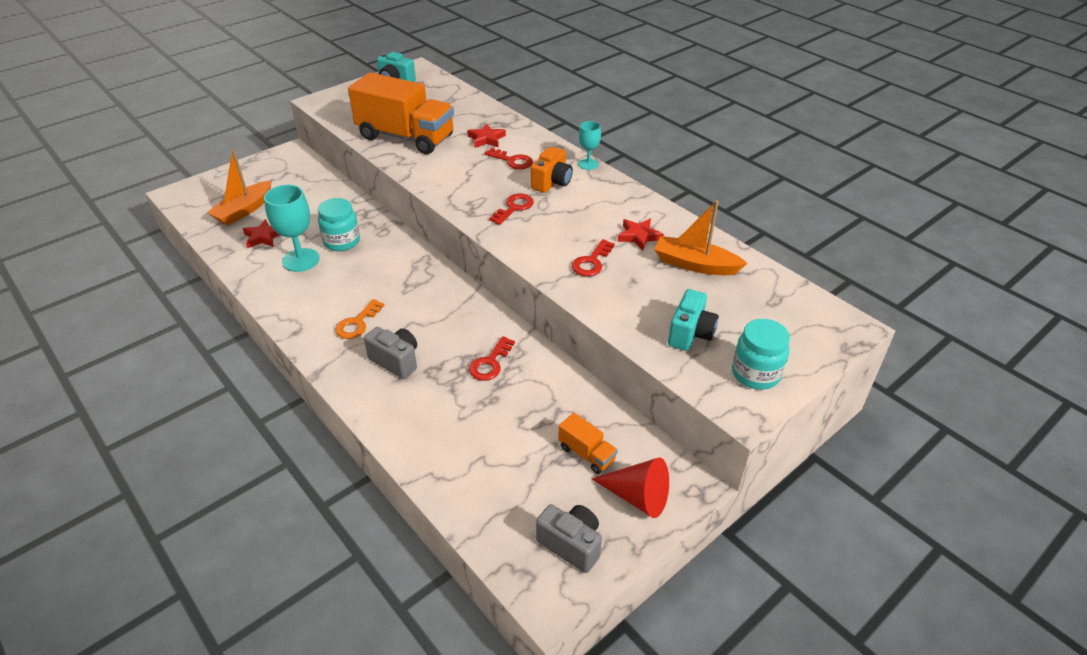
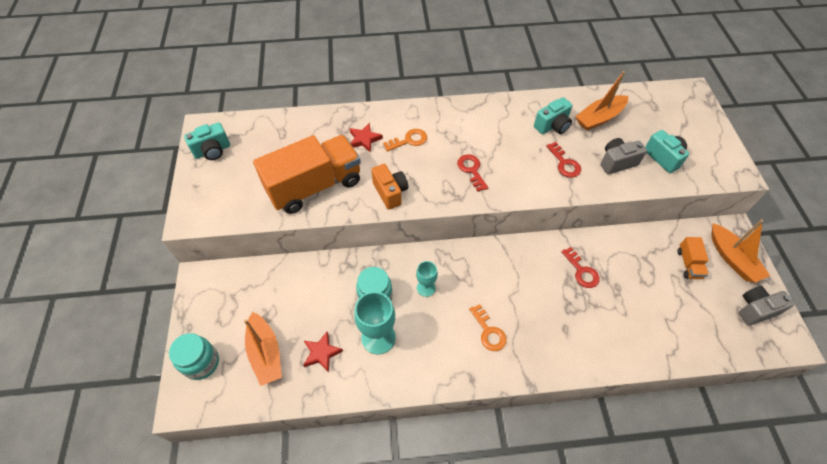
camera: 55 degrees left, 15 degrees up
(396, 361) = (547, 325): grey camera -> grey camera (617, 162)
(512, 161) = (409, 140): red key -> orange key
(552, 182) = (456, 134): orange camera -> orange camera (390, 192)
(586, 454) = (688, 264): orange truck -> orange truck turned 105 degrees clockwise
(588, 164) = (449, 104): turquoise goblet -> turquoise goblet (426, 288)
(637, 497) = (732, 259): red cone -> orange boat
(639, 236) = (552, 126): red star -> turquoise camera
(755, 374) = (712, 151): turquoise jar -> turquoise jar (201, 363)

